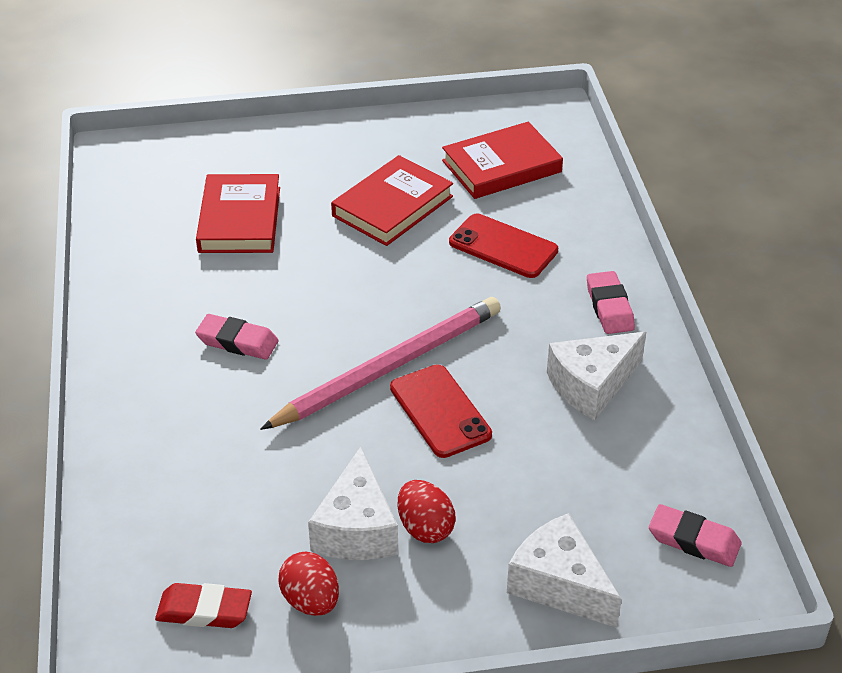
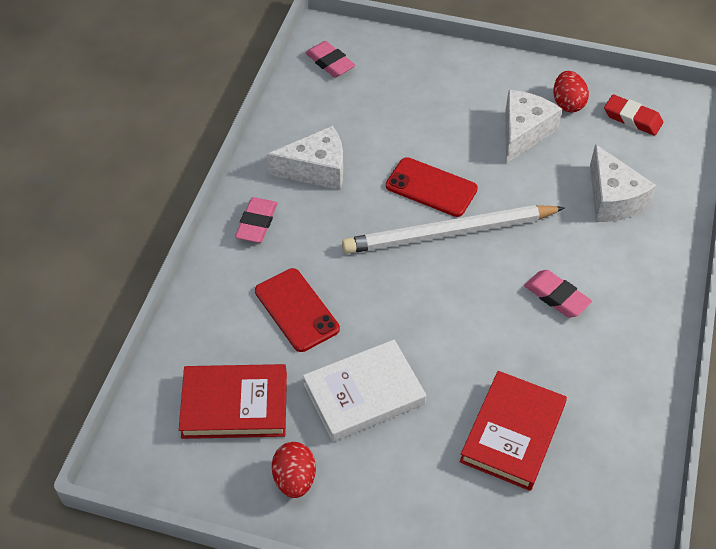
camera: 155 degrees left, 10 degrees up
(389, 367) = (449, 233): pink pencil -> white pencil
(392, 206) = (364, 394): red book -> white book
(425, 528) = (481, 119): red egg -> red egg (295, 479)
(440, 411) = (431, 187): red phone -> red phone turned 60 degrees counterclockwise
(559, 584) = (421, 67): white cheese -> white cheese (612, 199)

